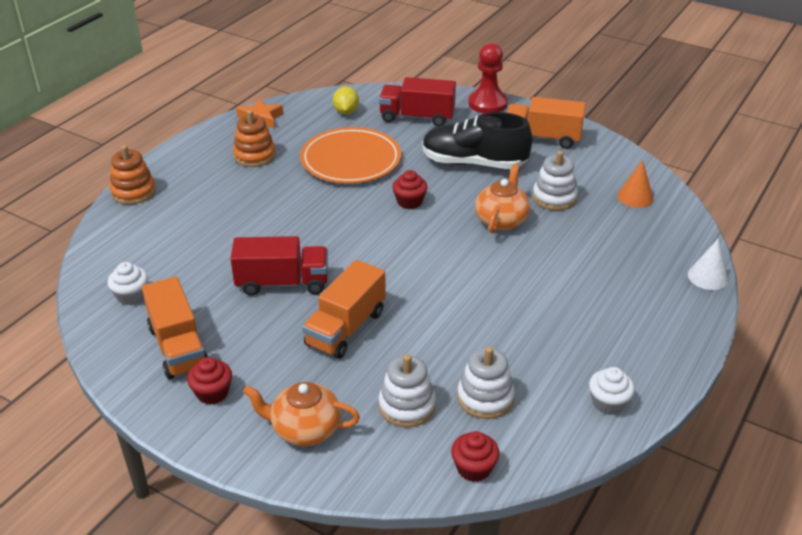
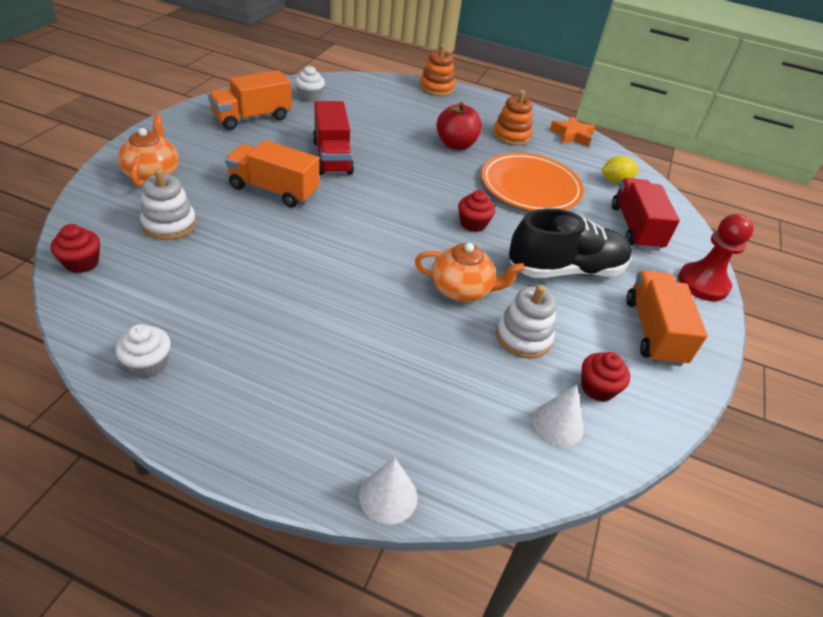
camera: 75 degrees right, 5 degrees up
(212, 393) = (200, 134): red cupcake -> red cupcake (597, 388)
(268, 194) = (456, 145): none -> red apple
(474, 163) = (565, 270): black shoe -> black shoe turned 75 degrees clockwise
(485, 398) = (171, 271): white stacking toy -> none
(635, 197) = (557, 424): orange cone -> white cone

